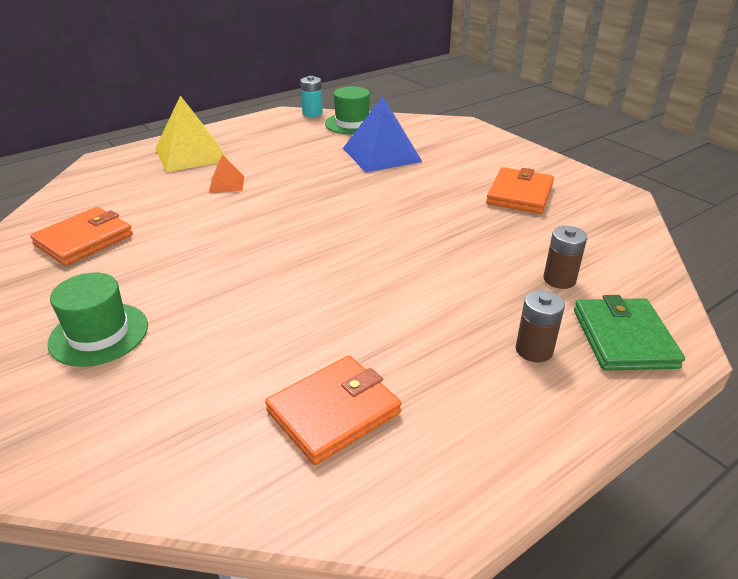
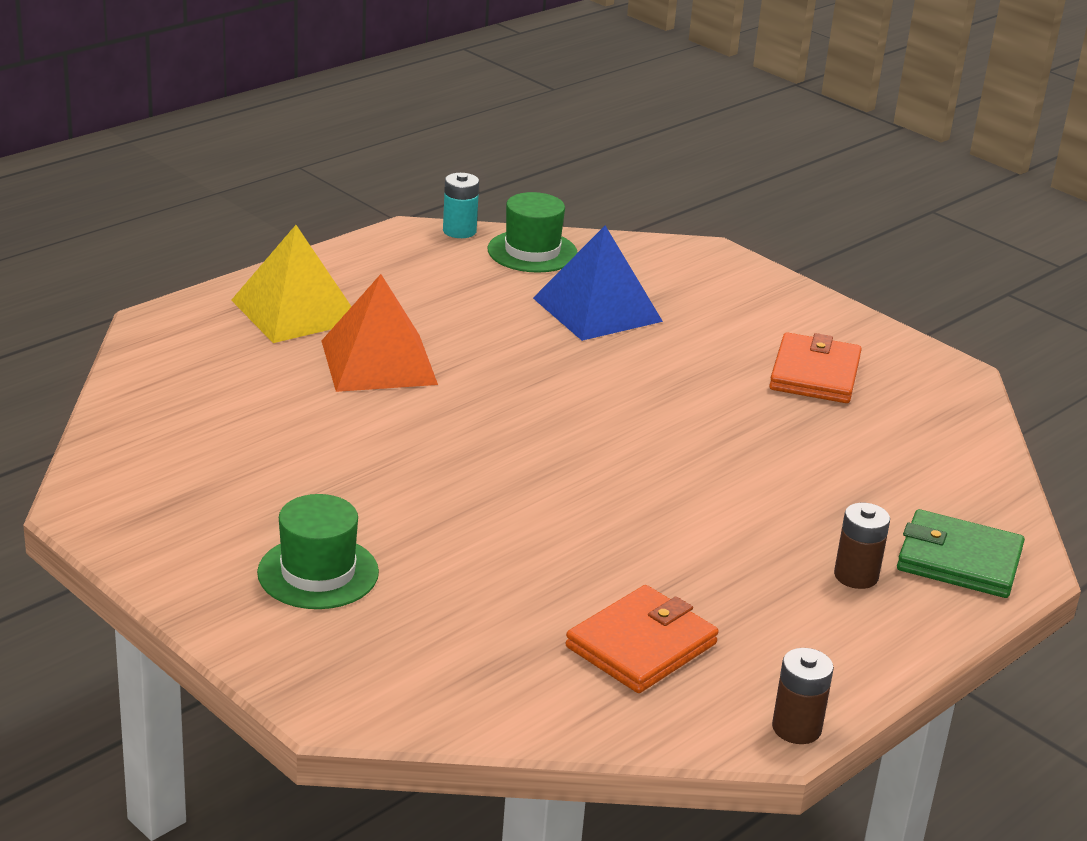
camera: 10 degrees left, 5 degrees down
(84, 240) = (216, 452): orange wallet -> none
(226, 184) = (379, 362): orange pyramid -> orange pyramid, size x2.03
(559, 279) = (879, 493): brown battery -> brown battery (796, 728)
(623, 338) = (959, 560): green wallet -> green wallet turned 60 degrees counterclockwise

